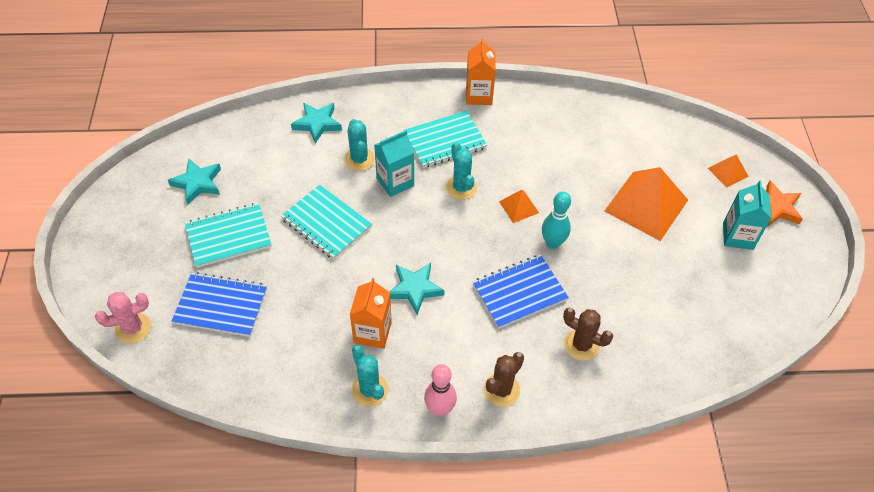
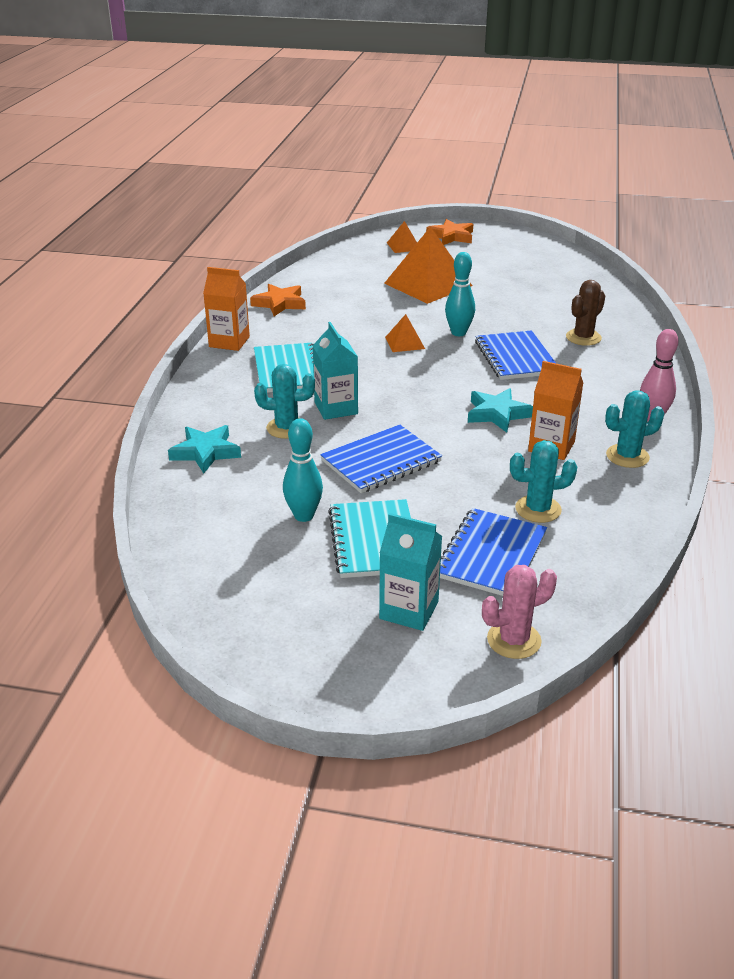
camera: 75 degrees left, 20 degrees down
(133, 328) = (514, 640): pink cactus -> pink cactus turned 75 degrees clockwise
(197, 183) = (261, 564): turquoise star -> none
(252, 193) = (304, 516): none -> turquoise bowling pin
(326, 223) = (381, 461): turquoise notebook -> blue notebook
(461, 187) = (363, 370): turquoise cactus -> turquoise cactus (538, 509)
(501, 390) = (631, 382): brown cactus -> none
(558, 109) = (279, 303): none -> orange star
(737, 236) = (477, 255): turquoise carton -> turquoise carton (409, 610)

